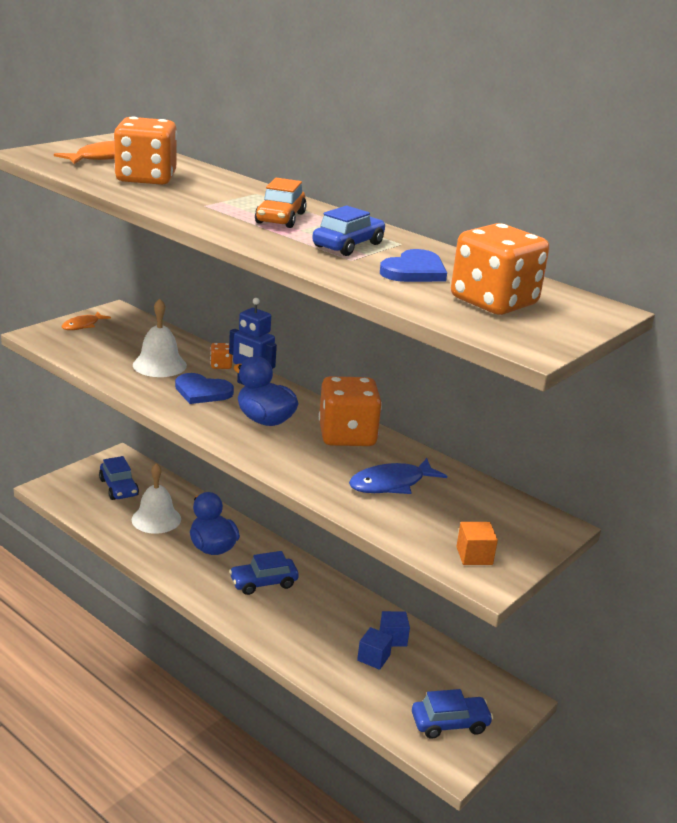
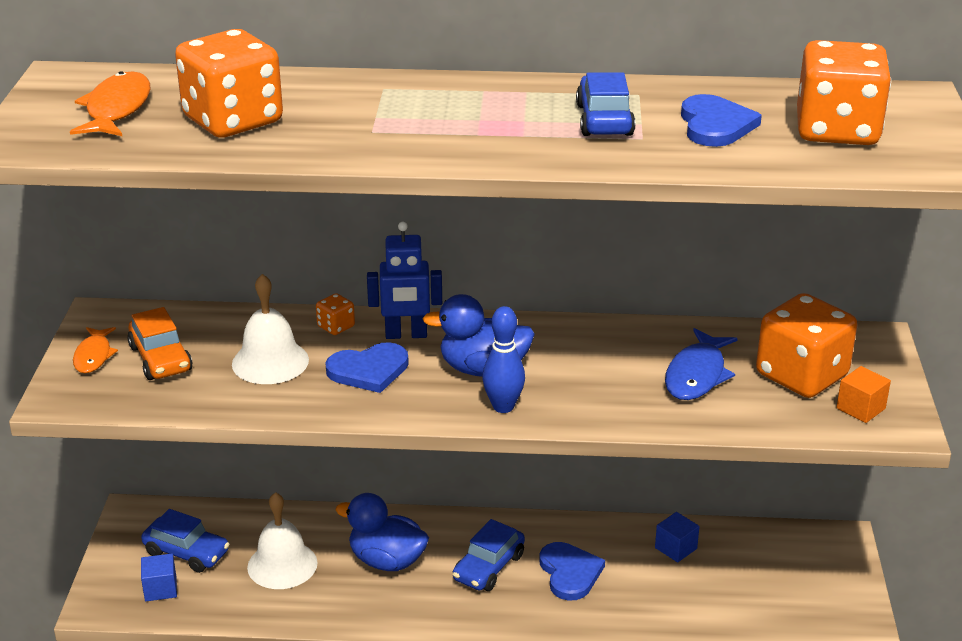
camera: 35 degrees left, 5 degrees up
(244, 442) = (503, 407): none -> blue bowling pin
(280, 218) = (478, 114): orange car -> orange car (161, 359)
(307, 613) = (570, 573): none -> blue heart
(347, 435) = (583, 343): orange dice -> orange dice (801, 375)
(373, 658) = (683, 579): blue cube -> blue cube (160, 589)
(450, 723) = (817, 599): blue car -> none

